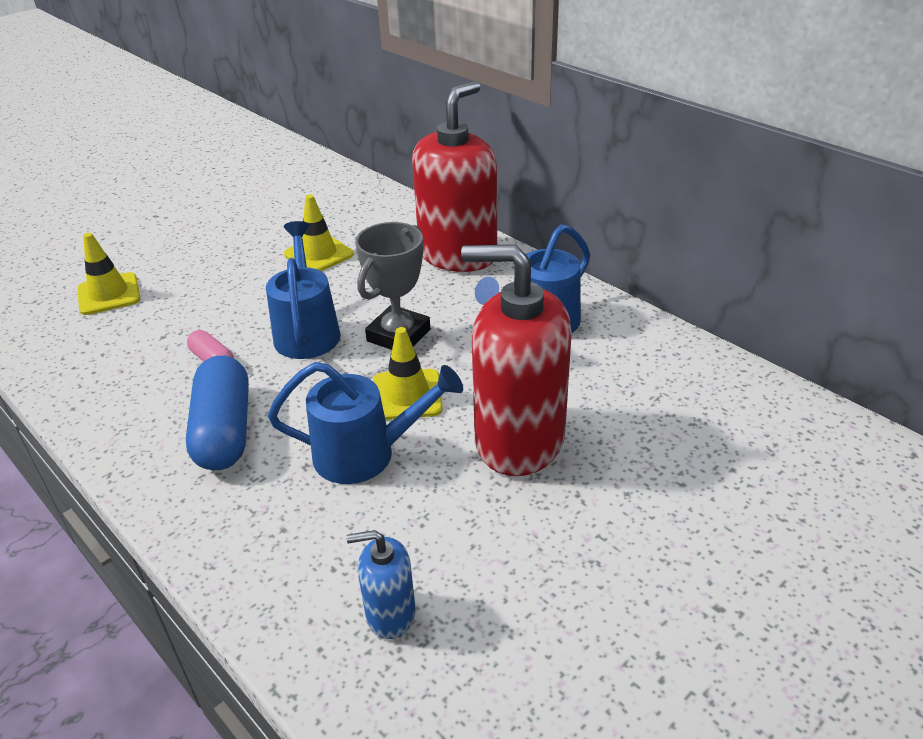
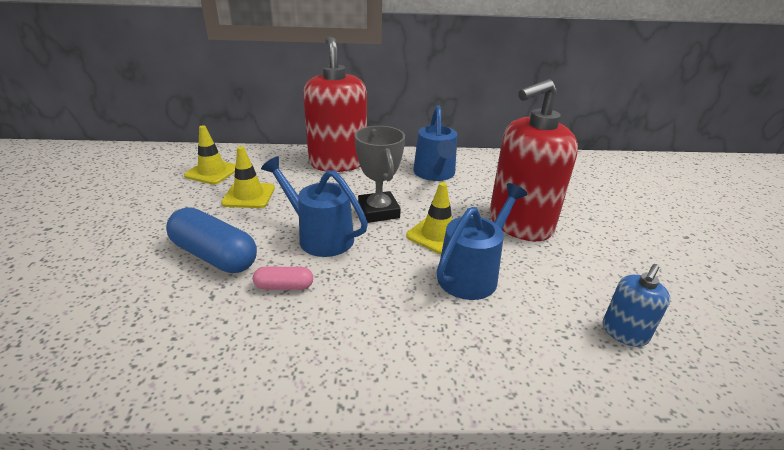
camera: 50 degrees left, 5 degrees down
(109, 294) = (99, 297): yellow traffic cone -> yellow traffic cone (212, 172)
(224, 431) = (372, 318): blue capsule -> blue capsule (214, 256)

